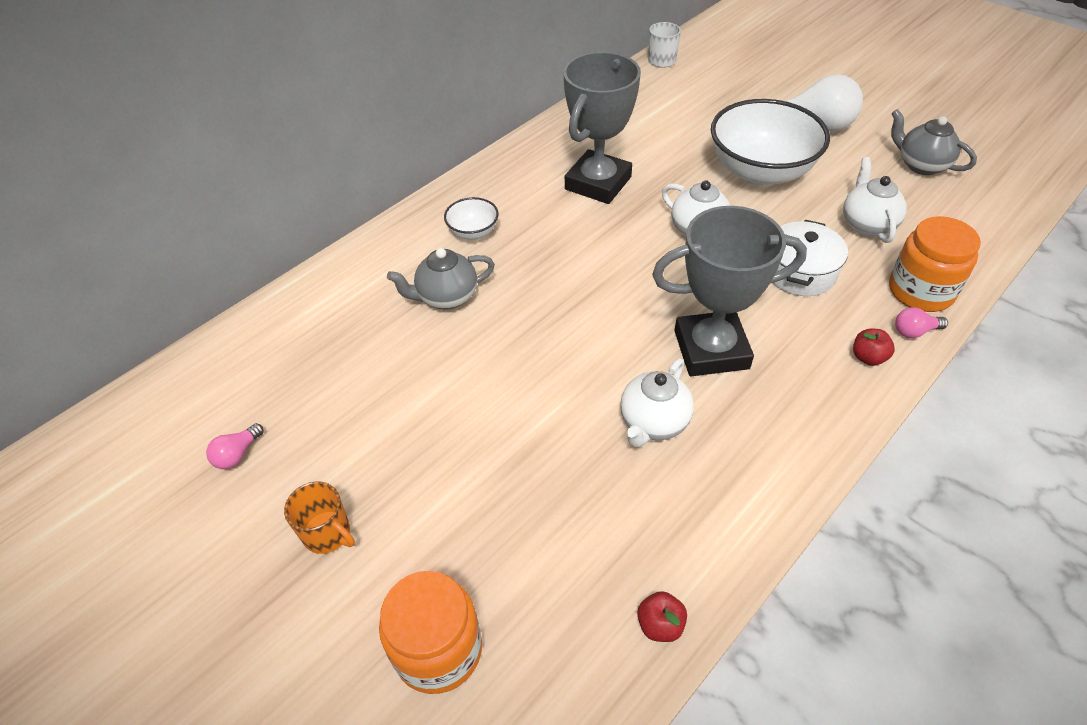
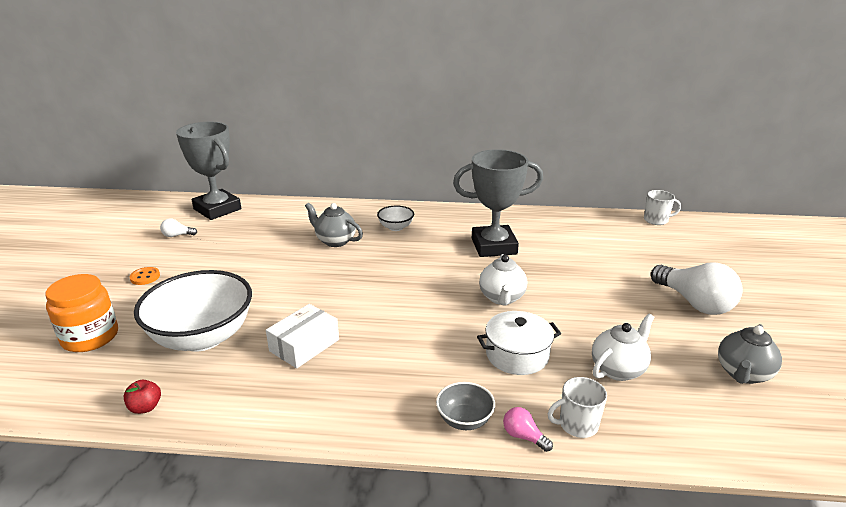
camera: 50 degrees right, 20 degrees down
(237, 454) = (177, 235): pink light bulb -> white light bulb
(328, 533) = (145, 277): orange mug -> orange button
(653, 423) = (304, 345): white teapot -> white box
(711, 350) = (392, 344): grey trophy -> grey trophy (217, 209)
(760, 172) = (602, 299): white bowl -> white bowl (202, 337)
(868, 357) = (464, 420): red apple -> grey bowl
(920, 291) = (577, 425): orange jar -> white mug
(921, 165) = (743, 374): grey teapot -> grey teapot turned 150 degrees counterclockwise

